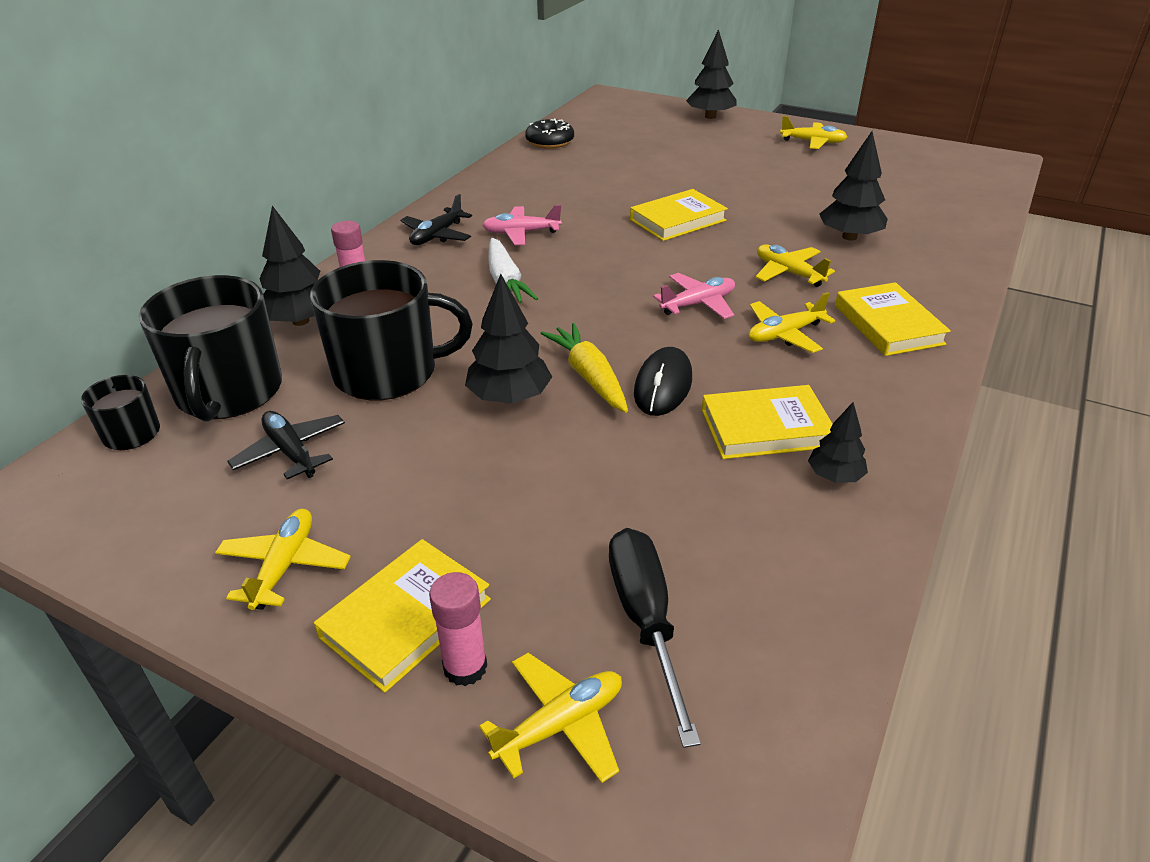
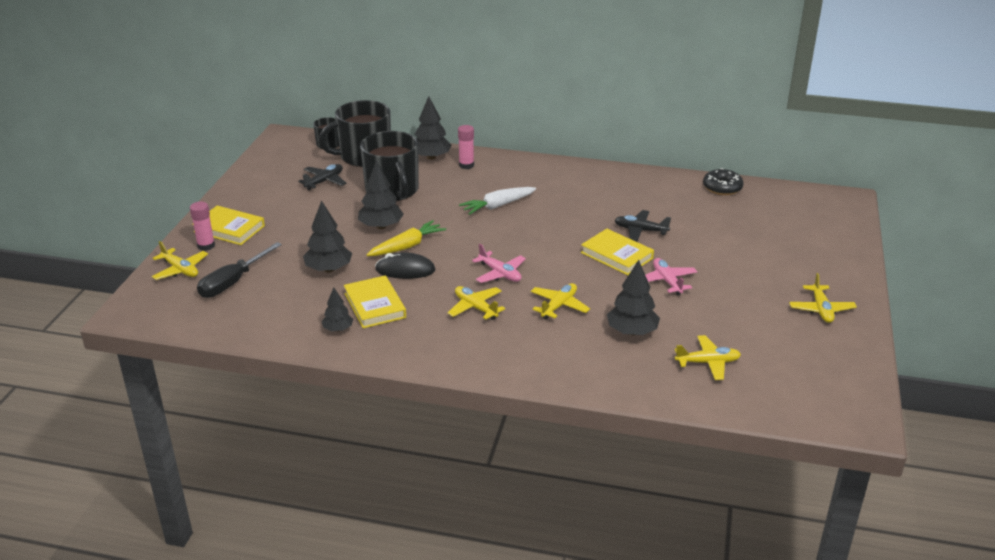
camera: 75 degrees right, 5 degrees down
(285, 566) = (254, 198): yellow plane -> yellow plane (708, 363)
(437, 235) = (544, 174): black plane -> black plane (640, 230)
(521, 233) = (563, 200): pink plane -> pink plane (667, 281)
(645, 620) = (233, 282): black screwdriver -> black screwdriver turned 150 degrees clockwise
(710, 116) = (840, 252): black tree -> black tree (329, 269)
(888, 324) = (504, 348): yellow book -> none

